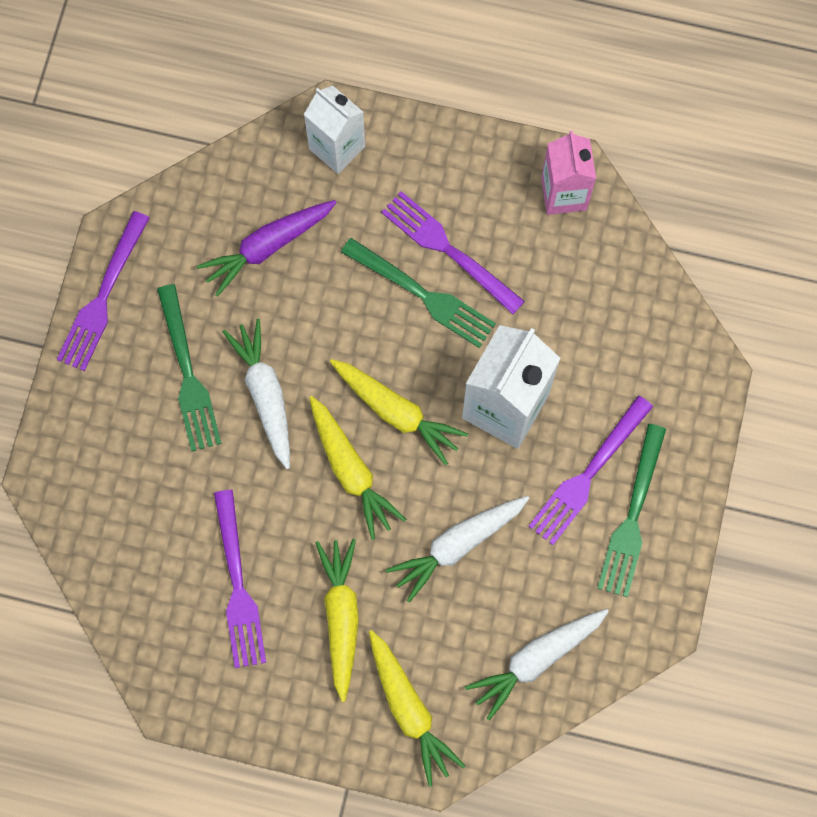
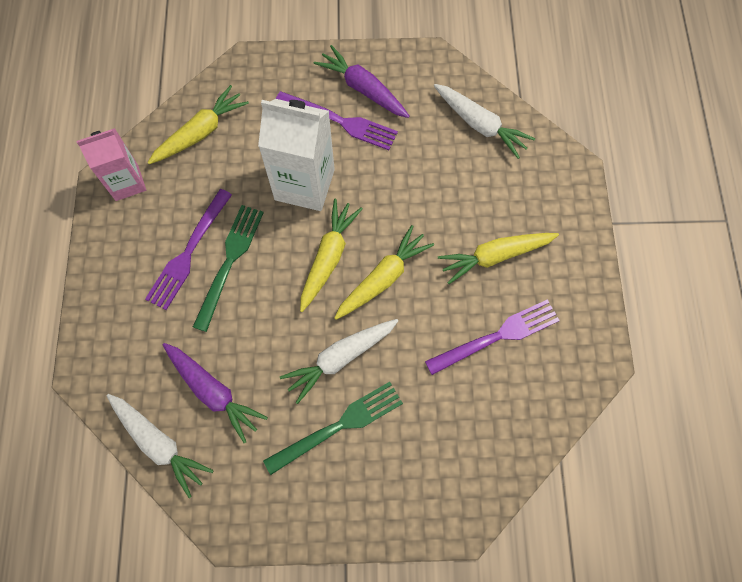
camera: 105 degrees left, 5 degrees down
(103, 297) = (288, 522): purple fork -> none
(337, 148) = (114, 360): white carton -> none
(409, 709) = (543, 195): yellow carrot -> yellow carrot (200, 132)
(458, 545) = (416, 191): white carrot -> white carrot (159, 444)
(632, 517) = (363, 89): green fork -> purple carrot

